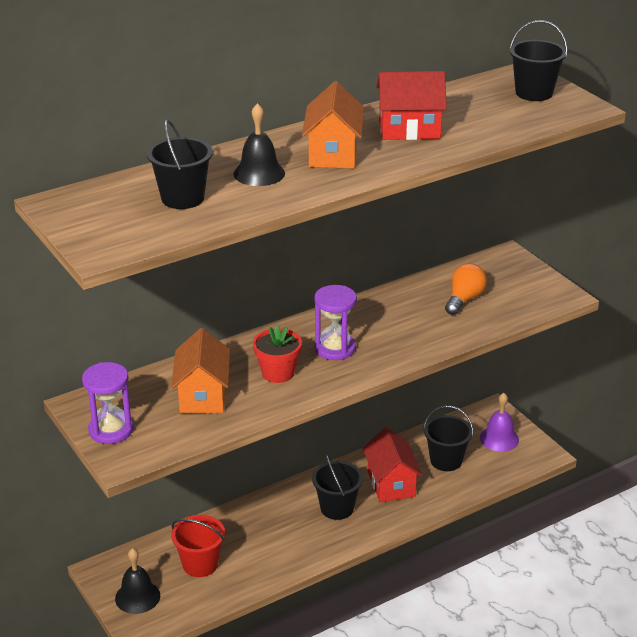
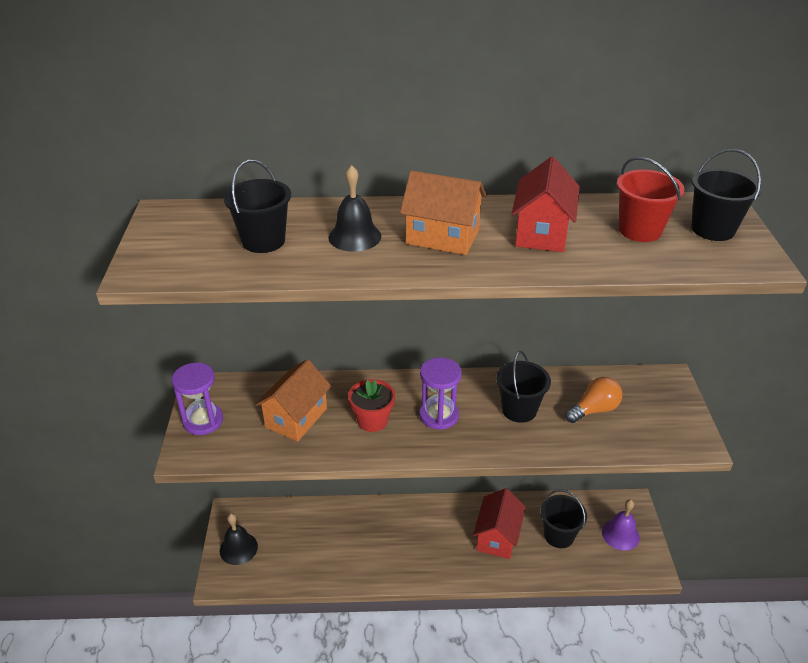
camera: 30 degrees right, 5 degrees up
(200, 564) = (301, 541): red bucket -> red bucket (640, 230)
(333, 154) = (442, 237): orange house -> orange house turned 75 degrees clockwise
(337, 508) = (438, 540): black bucket -> black bucket (519, 410)
(409, 129) = (542, 233): red house -> red house turned 75 degrees clockwise

